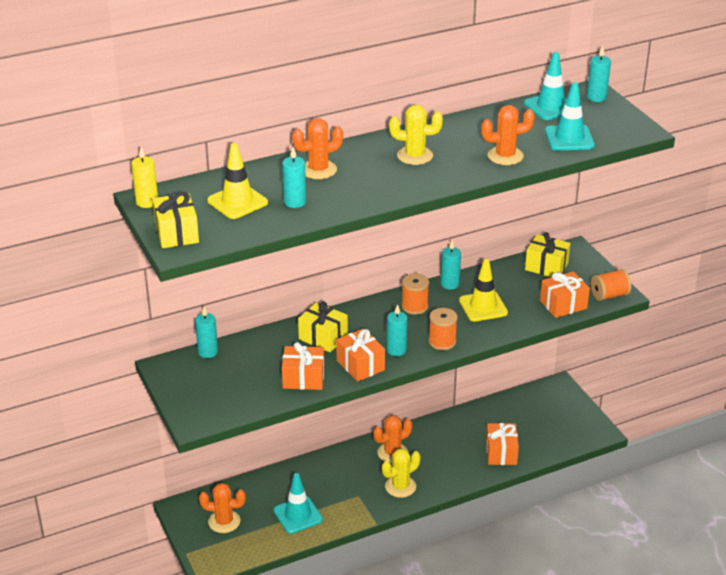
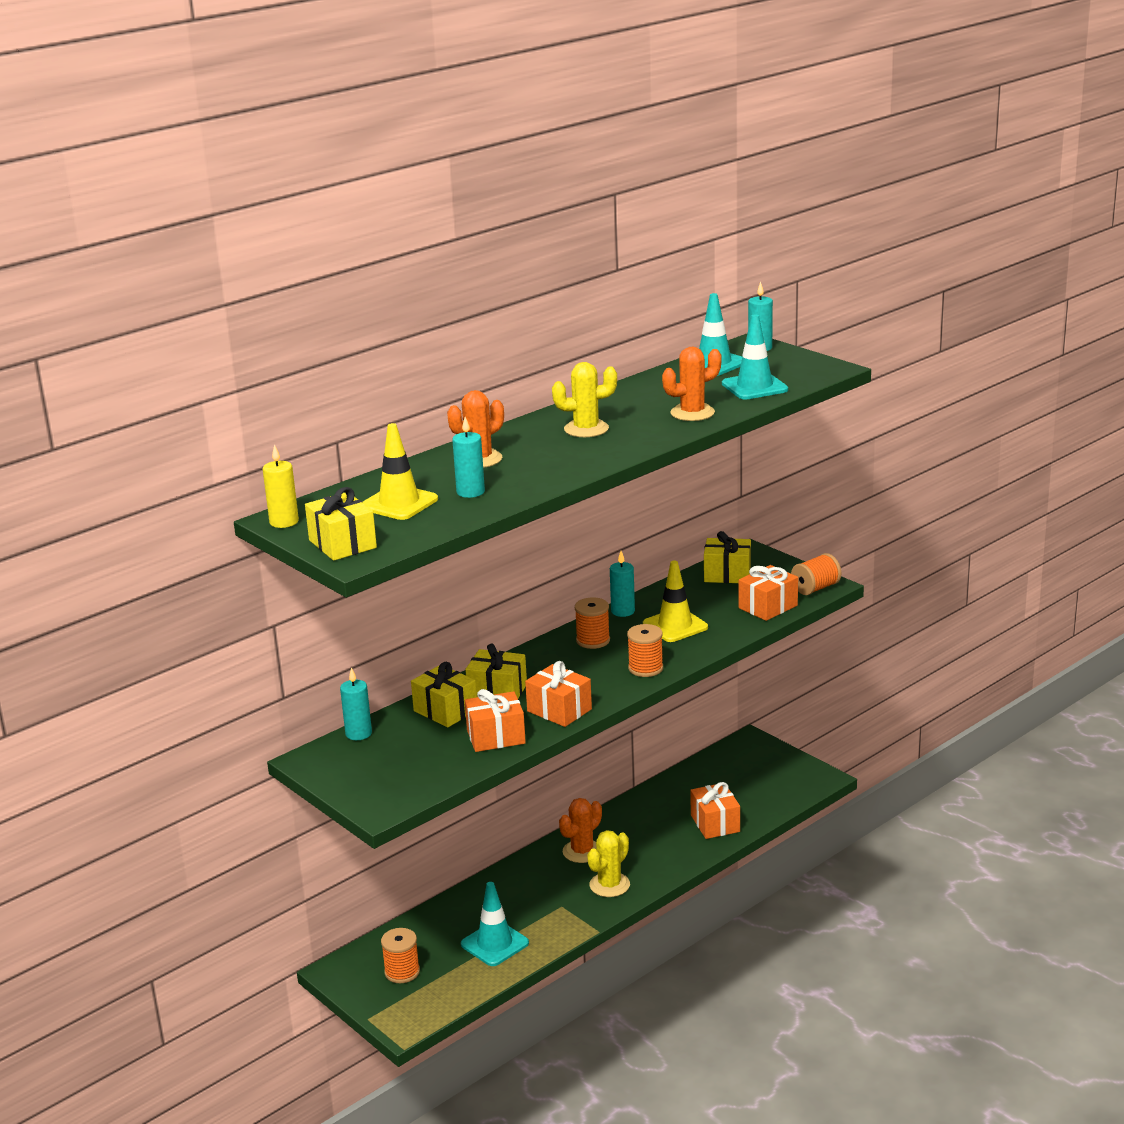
camera: 15 degrees left, 10 degrees down
(224, 521) = (402, 972): orange cactus -> orange spool
(278, 346) = (445, 711): none -> yellow gift
(396, 350) = (595, 687): turquoise candle -> none

